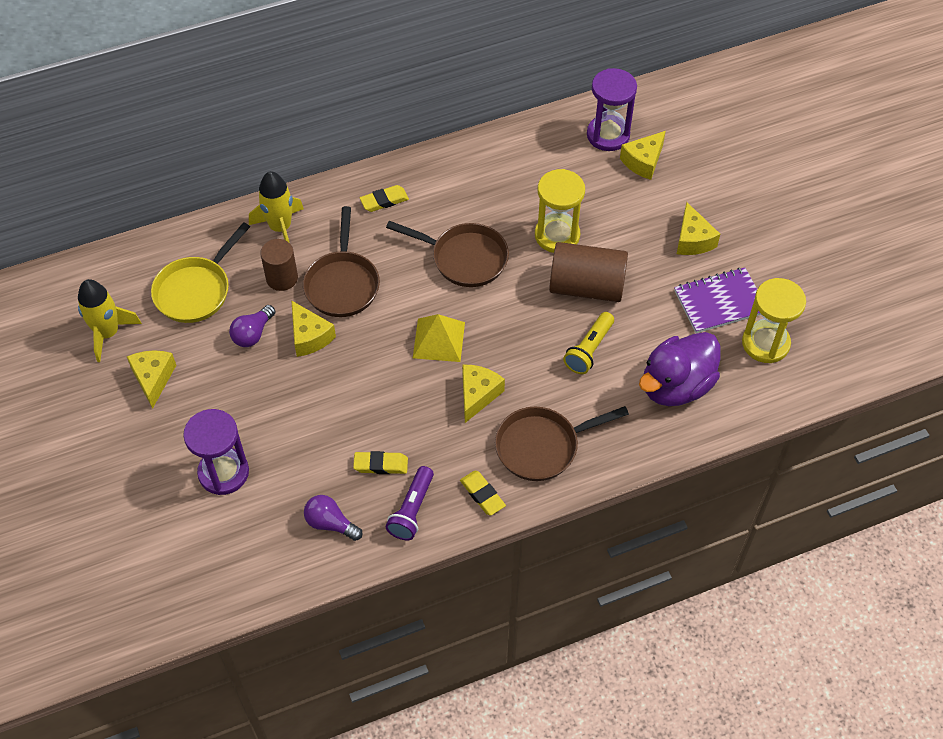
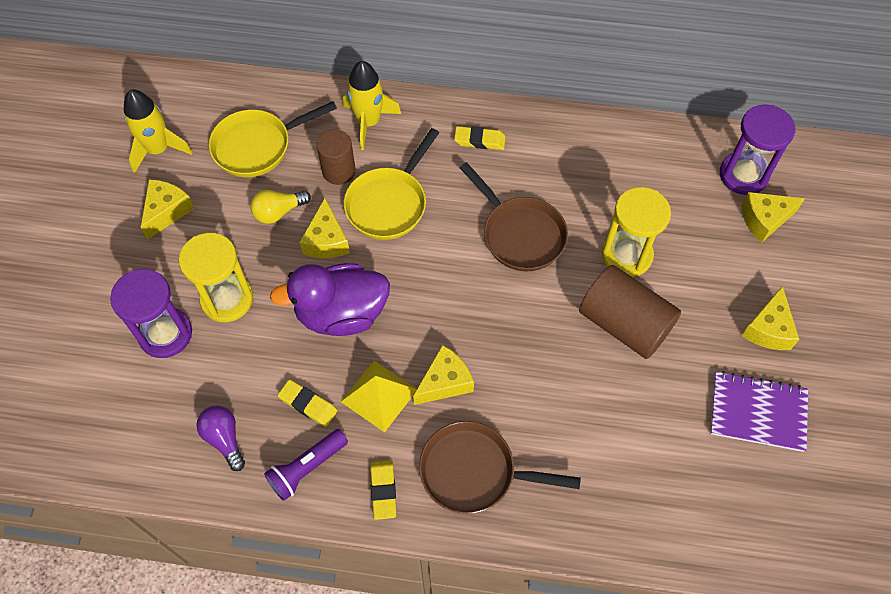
camera: 30 degrees right, 5 degrees up
(253, 334) = (278, 212): purple light bulb -> yellow light bulb
(342, 284) = (389, 203): brown pan -> yellow pan
(439, 340) = (443, 305): yellow pyramid -> yellow pyramid (379, 395)
(589, 349) = (585, 392): yellow flashlight -> none
(676, 386) = (654, 481): purple duck -> purple duck (341, 314)
(765, 343) = (782, 485): yellow hourglass -> yellow hourglass (227, 299)

